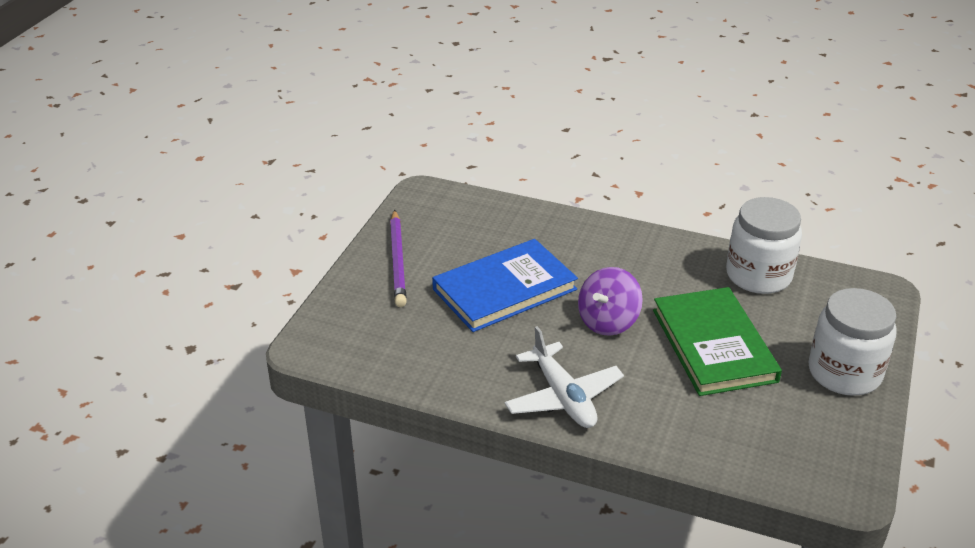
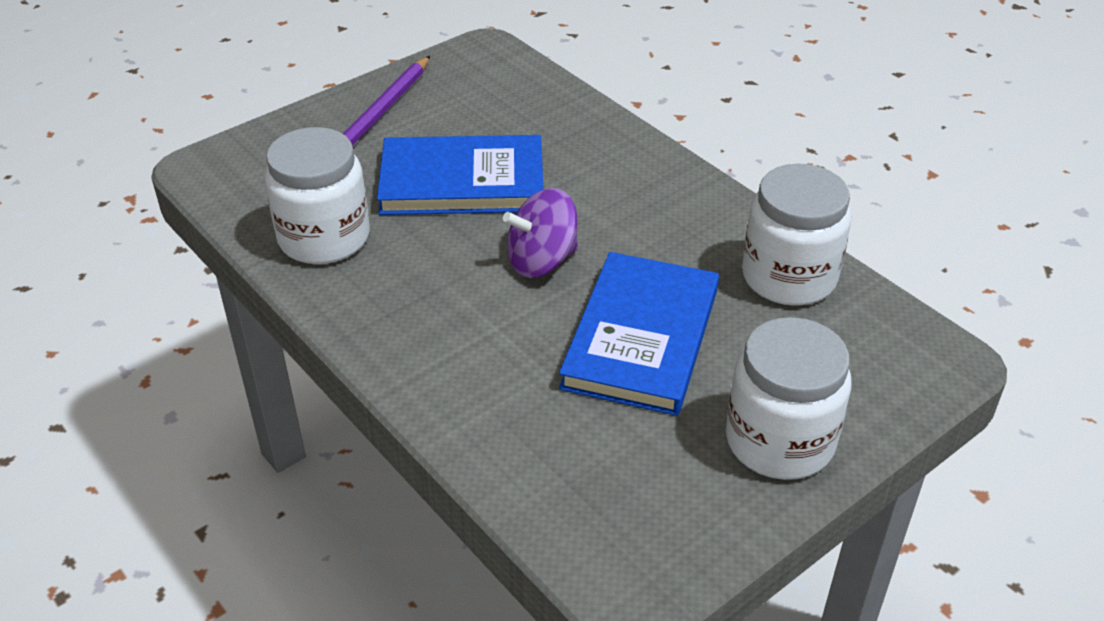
camera: 30 degrees right, 5 degrees up
(451, 362) = (324, 238): none -> white jar
(563, 397) = (401, 324): white plane -> none
(713, 345) = (641, 337): green book -> blue book

